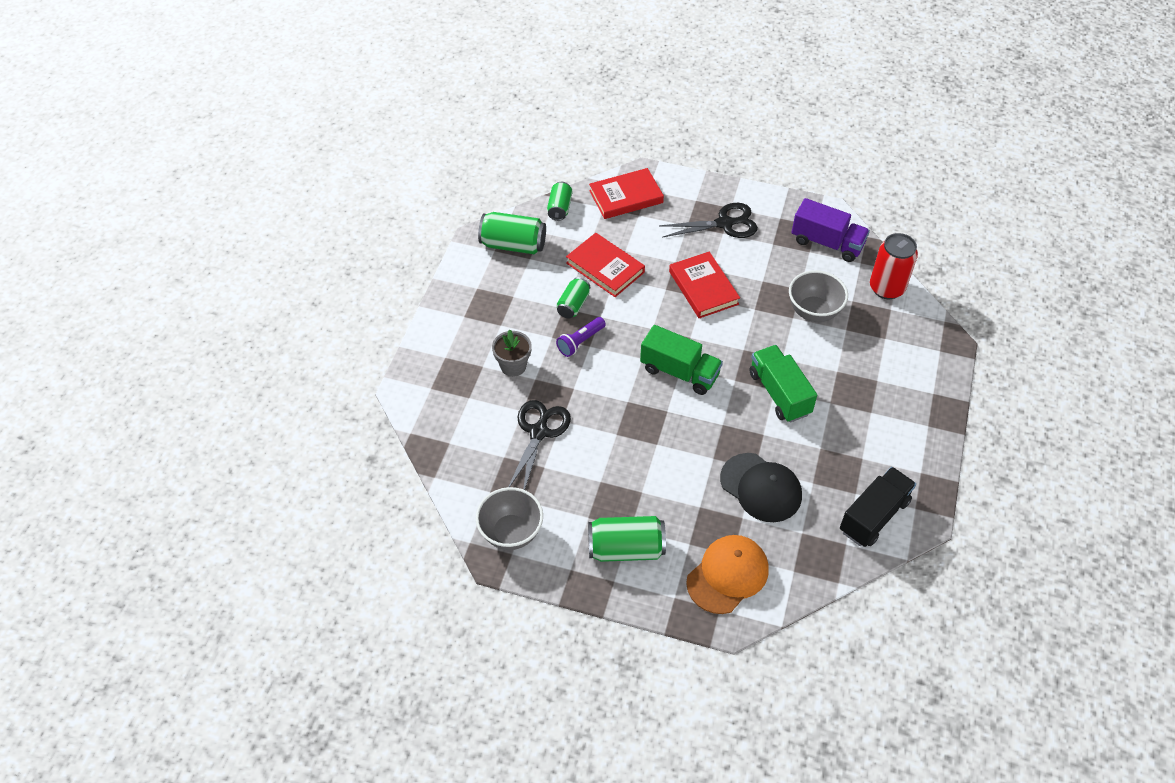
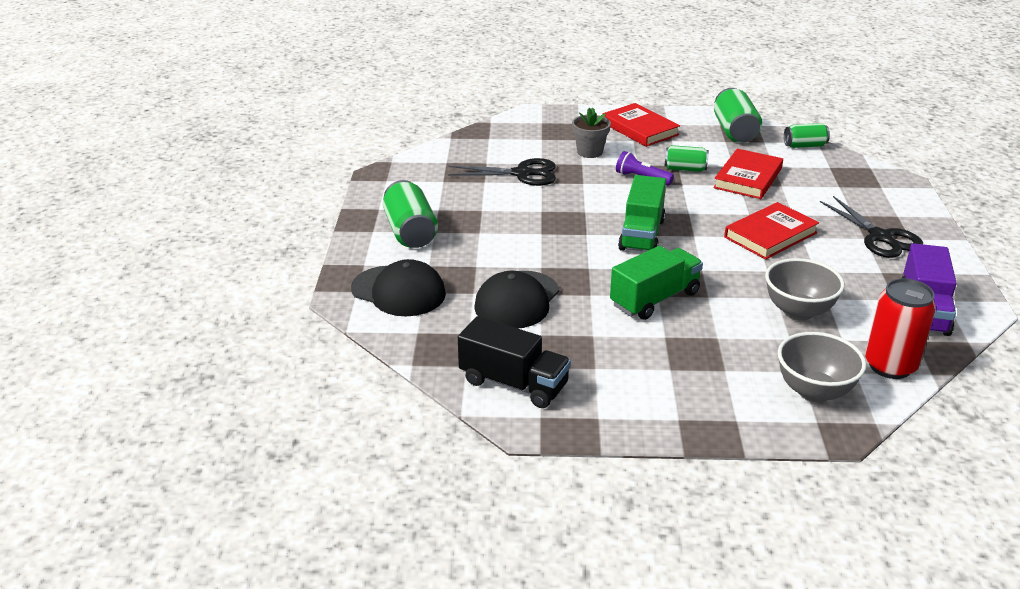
camera: 75 degrees right, 20 degrees down
(511, 533) = (407, 177): grey bowl -> grey bowl (814, 391)
(626, 197) = (857, 176): red book -> red book (640, 129)
(727, 575) = (398, 291): orange cap -> black cap

